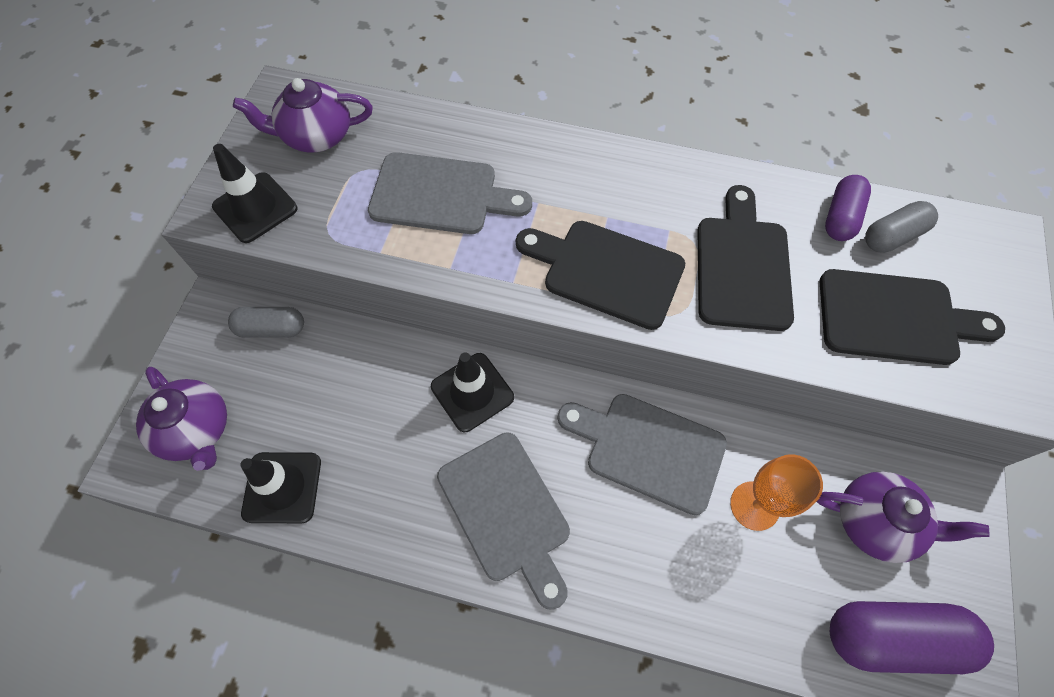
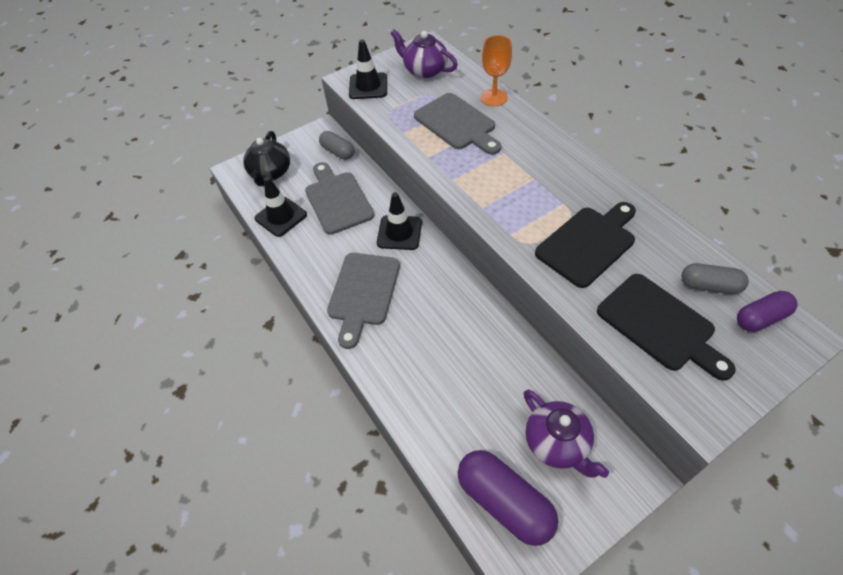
camera: 45 degrees right, 10 degrees down
(197, 430) = (270, 173): purple teapot -> black teapot
(606, 271) = (506, 202): black cutting board -> none
(648, 449) = (461, 316): grey cutting board -> grey cutting board (337, 200)
(754, 505) = (492, 382): orange goblet -> orange goblet (494, 97)
(840, 217) = (683, 256): purple capsule -> purple capsule (761, 318)

